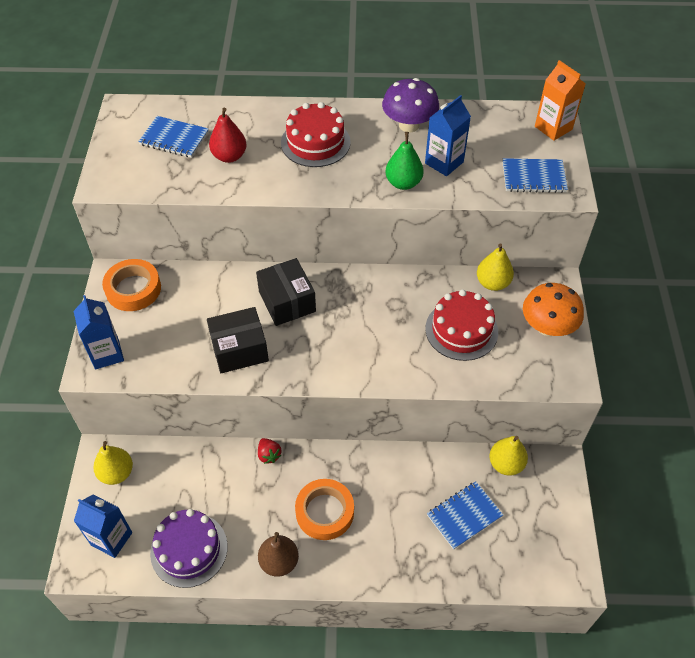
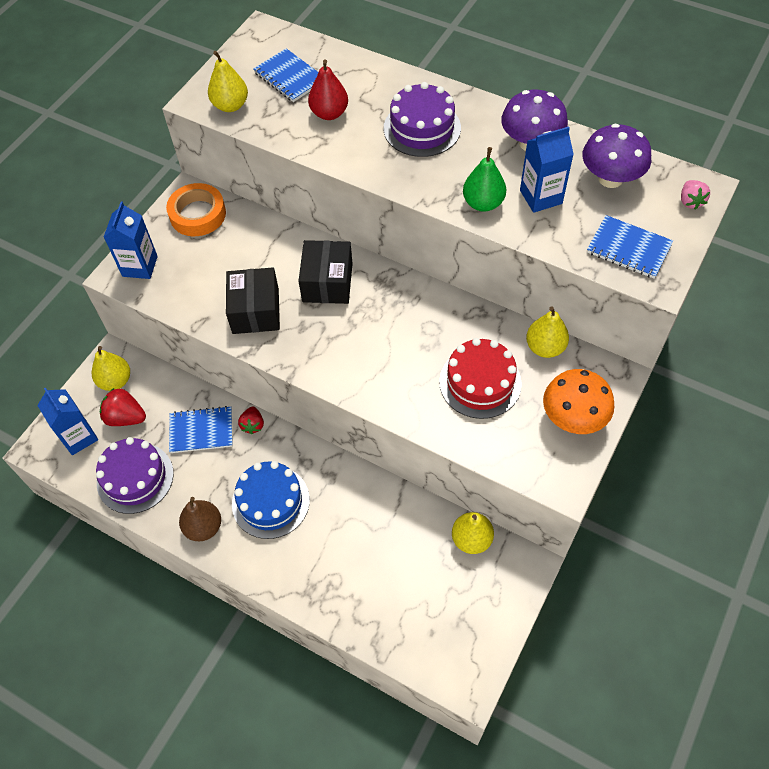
camera: 30 degrees right, 5 degrees up
(136, 179) = (230, 105): none -> yellow pear
(147, 501) = (126, 417): none -> red strawberry
(239, 349) = (255, 311): black box -> black box turned 75 degrees clockwise
(315, 142) = (422, 128): red cake -> purple cake
(324, 512) = (270, 502): orange tape -> blue cake
(464, 516) = (398, 569): blue notebook -> blue notebook (201, 431)
(486, 131) = (610, 178): none -> purple mushroom
(553, 128) = (690, 201): orange carton -> pink strawberry

